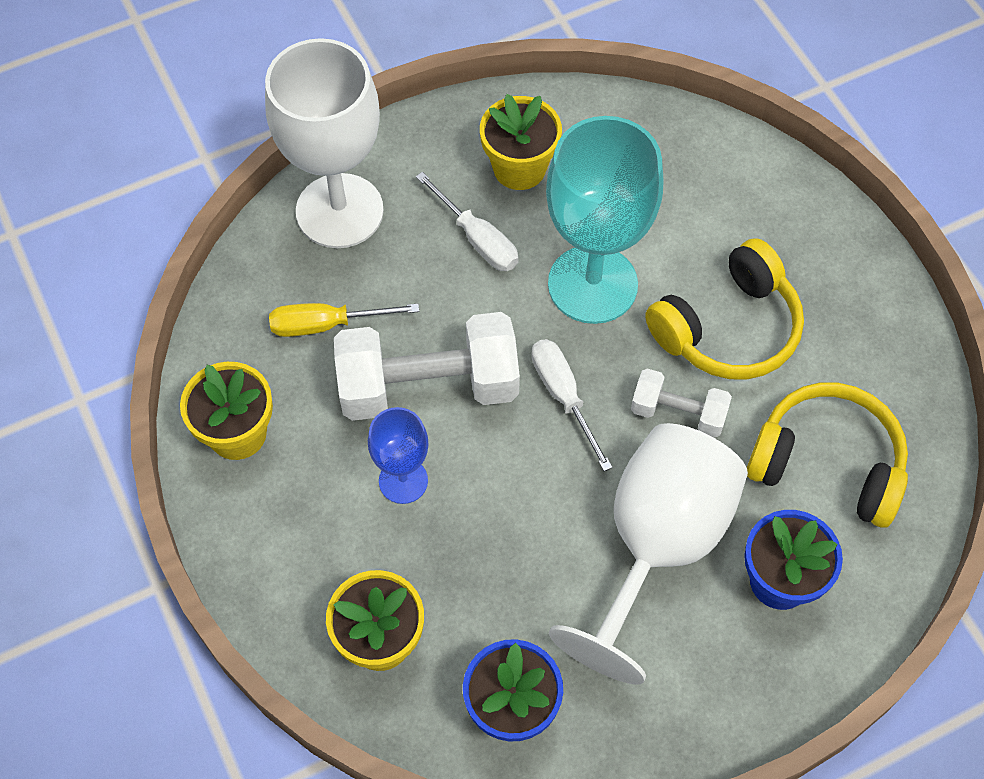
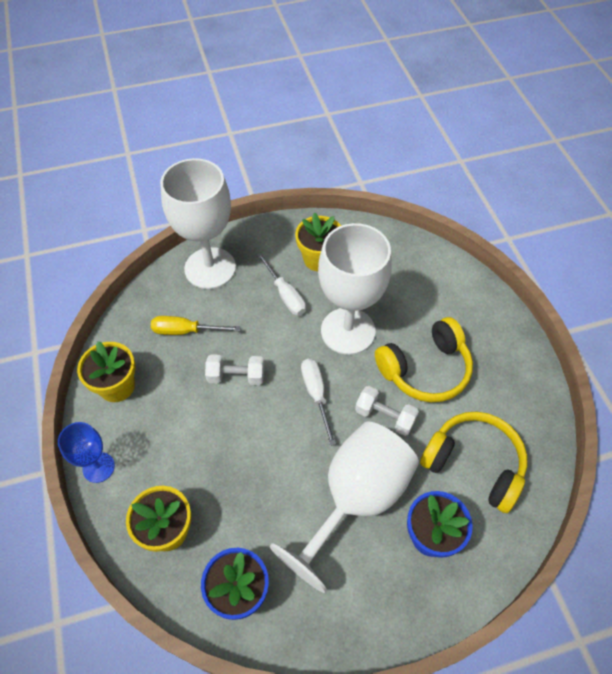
camera: 10 degrees right, 5 degrees down
(403, 481) = (207, 431): blue goblet -> blue goblet (98, 467)
(428, 386) = (236, 376): white dumbbell -> white dumbbell, size x0.52
(592, 284) = (348, 331): turquoise goblet -> white goblet

